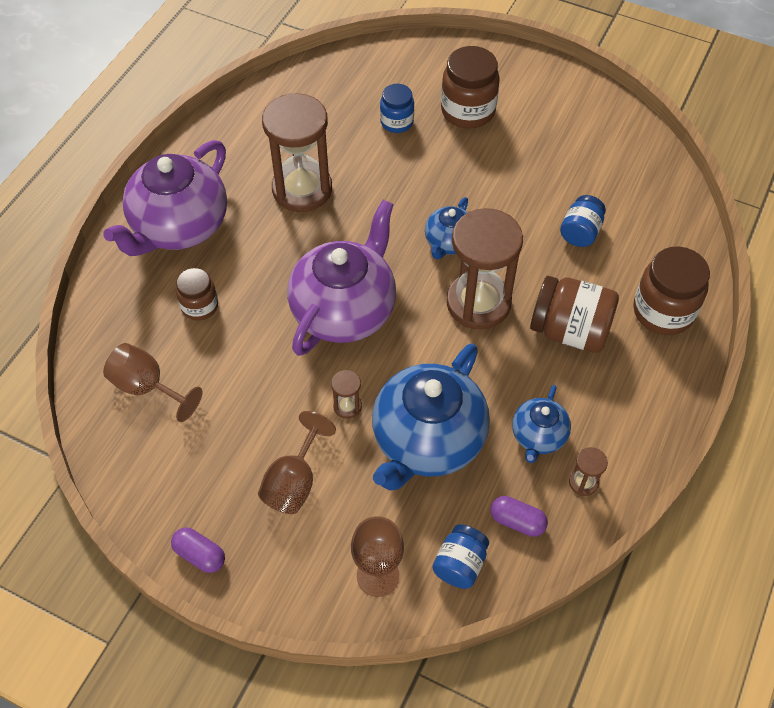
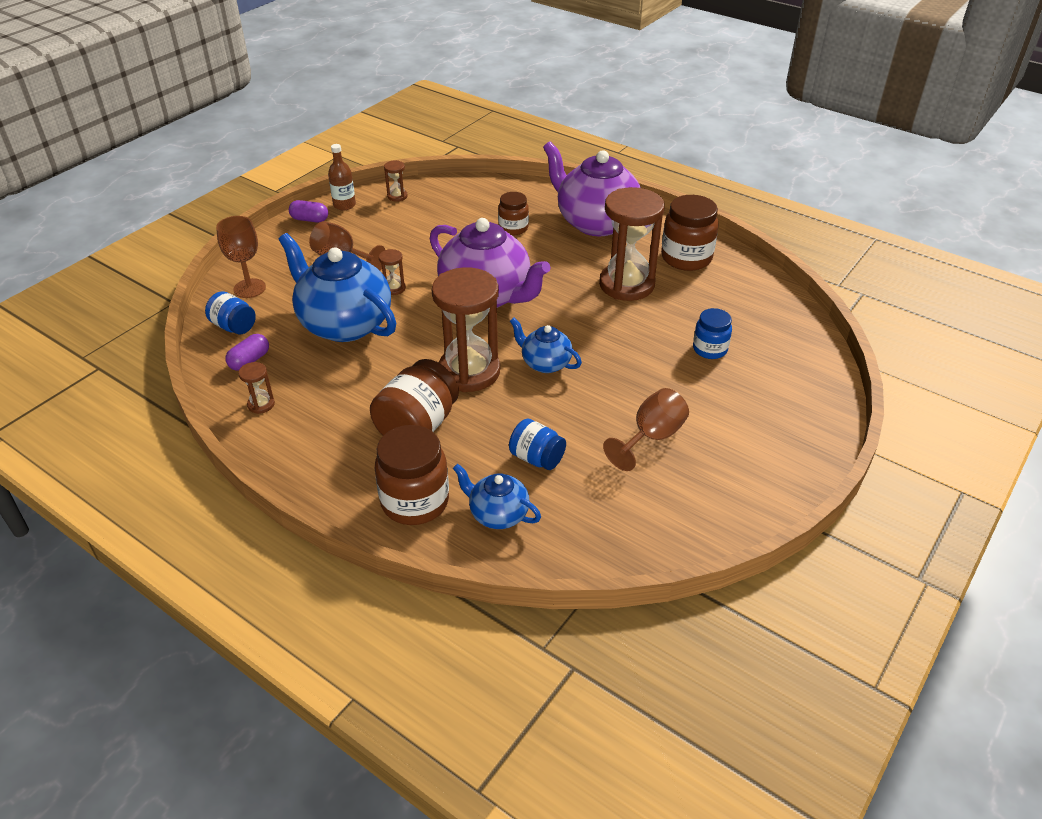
camera: 100 degrees right, 15 degrees down
(128, 456) = (397, 196): none -> brown hourglass
(147, 387) = (449, 205): brown goblet -> brown goblet (651, 437)
(157, 519) = (344, 205): none -> brown bottle
(200, 555) = (310, 219): purple capsule -> purple capsule turned 60 degrees clockwise
(468, 111) = (725, 402): brown jar -> brown jar (686, 258)
(538, 436) = (317, 385): blue teapot -> blue teapot (497, 514)

